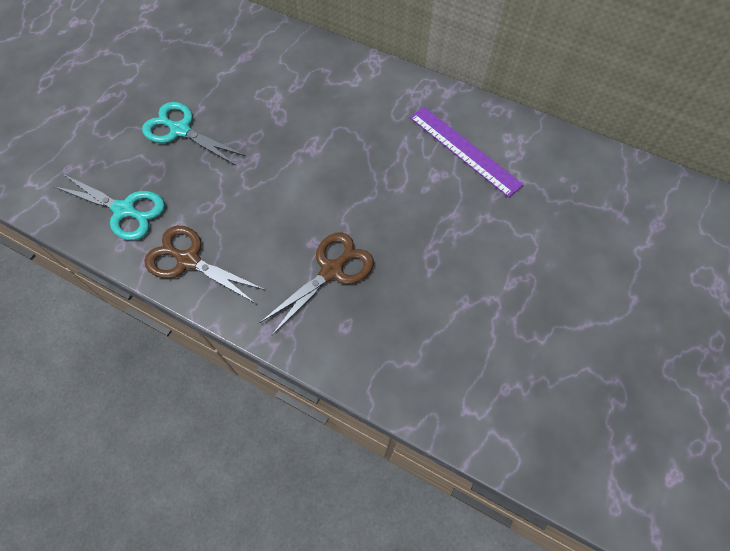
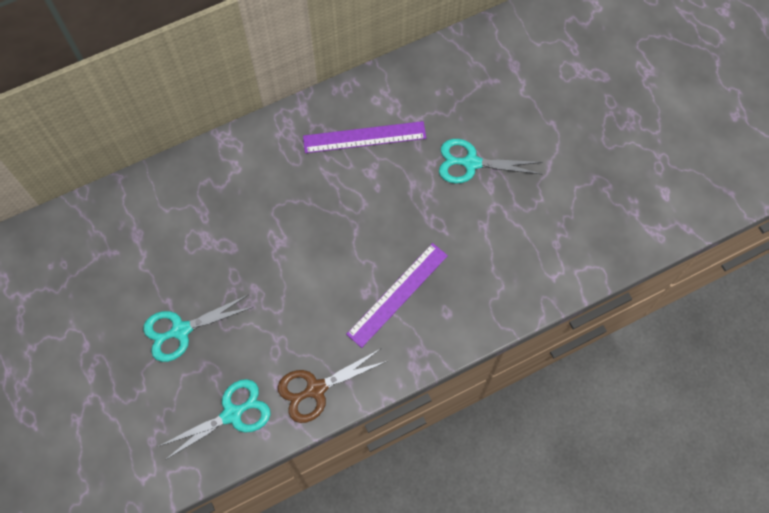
camera: 55 degrees left, 5 degrees up
(331, 271) = (397, 294): brown scissors -> purple ruler
(520, 251) = (471, 163): none -> turquoise scissors

